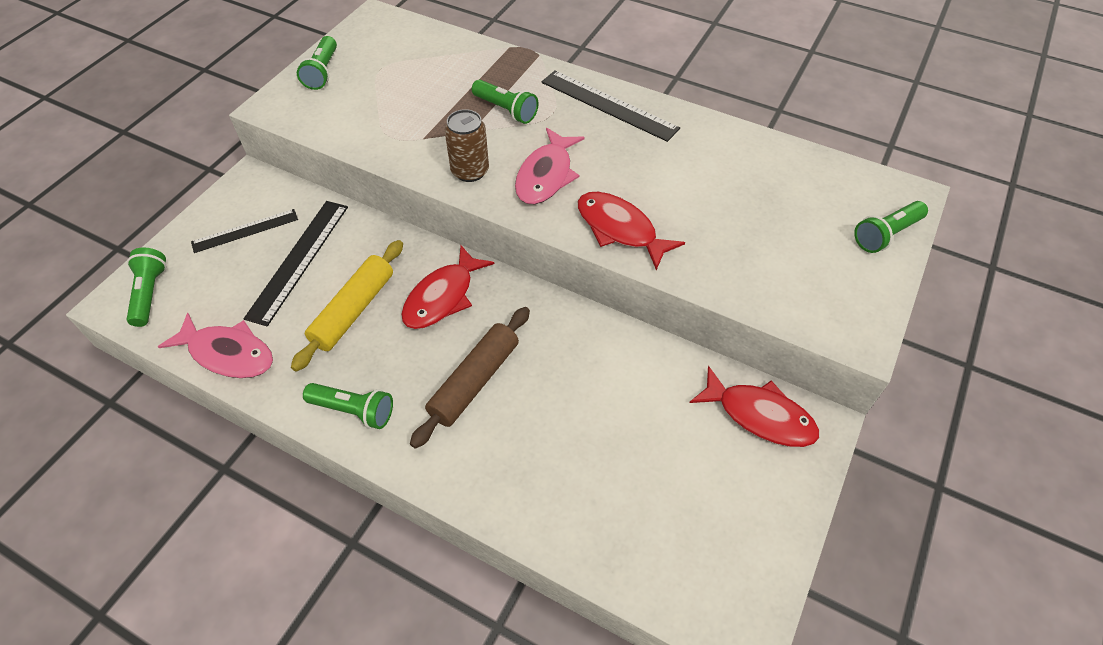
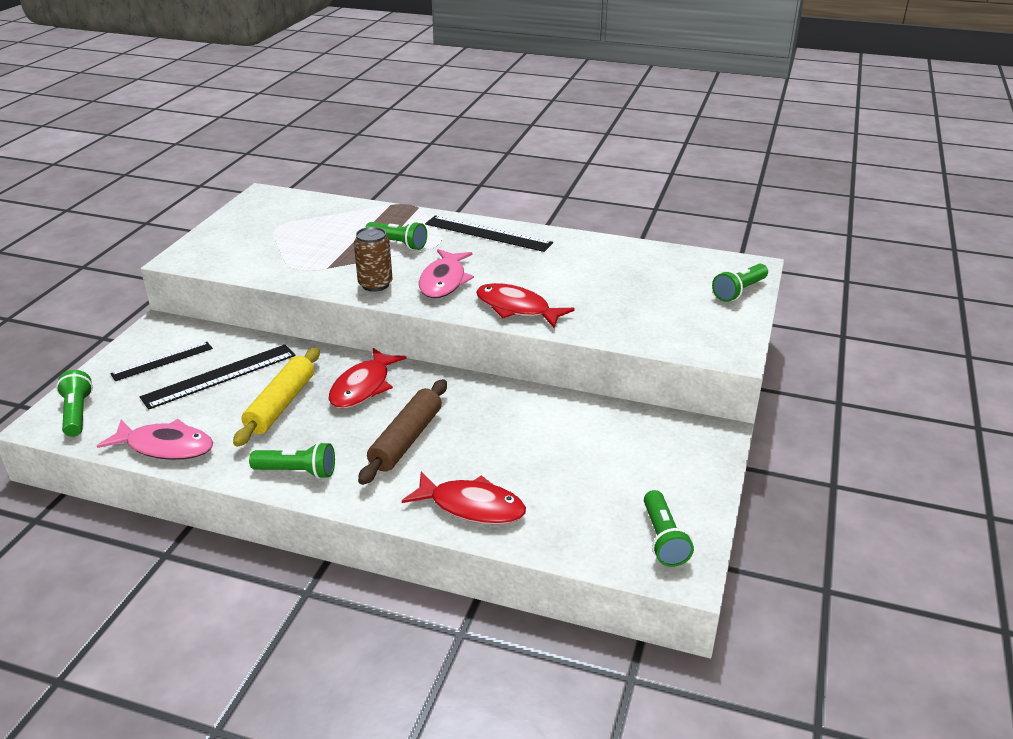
camera: 10 degrees left, 20 degrees down
(299, 260) = (220, 376): black ruler -> black ruler turned 45 degrees clockwise
(322, 72) = (223, 233): green flashlight -> green flashlight (663, 539)
(759, 415) = (665, 433): red fish -> red fish (472, 506)

